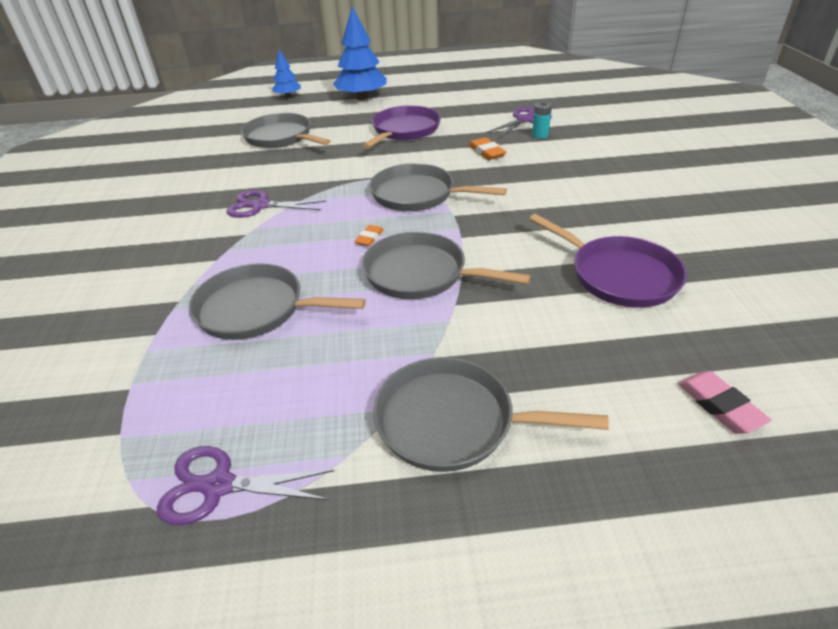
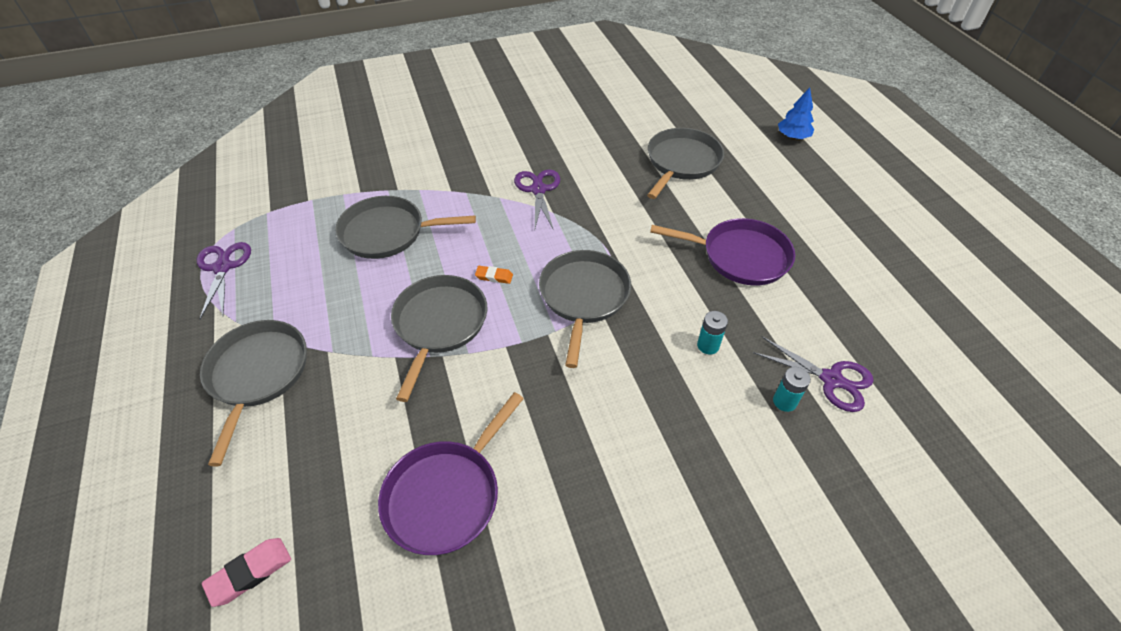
camera: 75 degrees right, 10 degrees up
(256, 309) = (387, 233): grey pan -> grey pan turned 90 degrees counterclockwise
(362, 98) = (822, 198): blue tree -> none
(486, 152) = (708, 345): orange eraser -> turquoise battery

